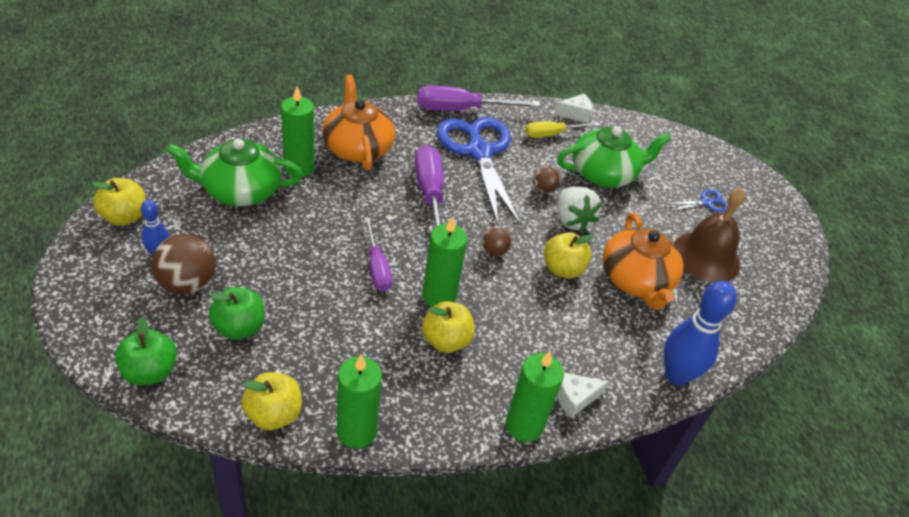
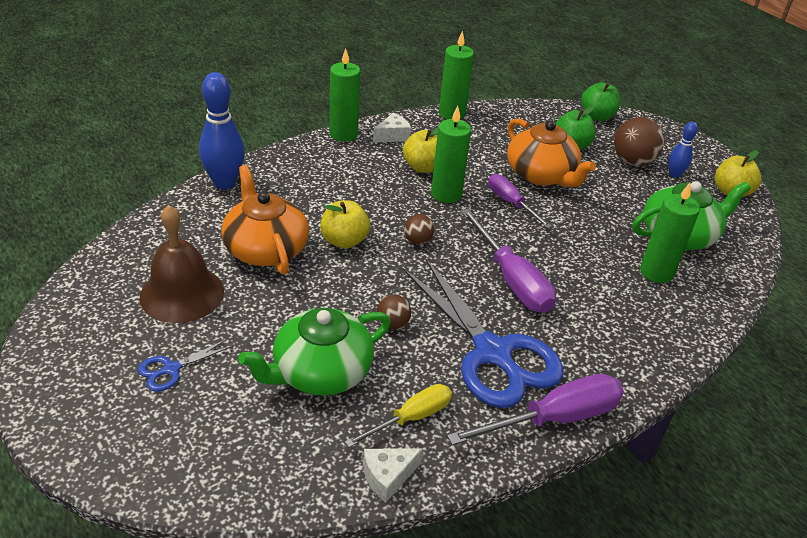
camera: 165 degrees right, 5 degrees down
(273, 414) = (507, 112): yellow apple -> none
(357, 148) = (626, 313): orange teapot -> orange teapot (541, 175)
(572, 220) = (347, 294): white strawberry -> none
(574, 398) = (310, 154): white cheese -> white cheese (393, 136)

